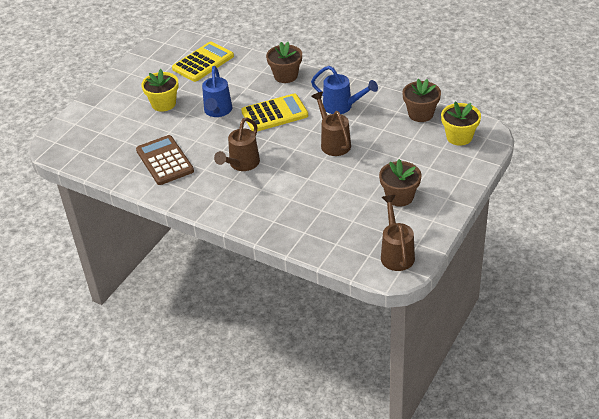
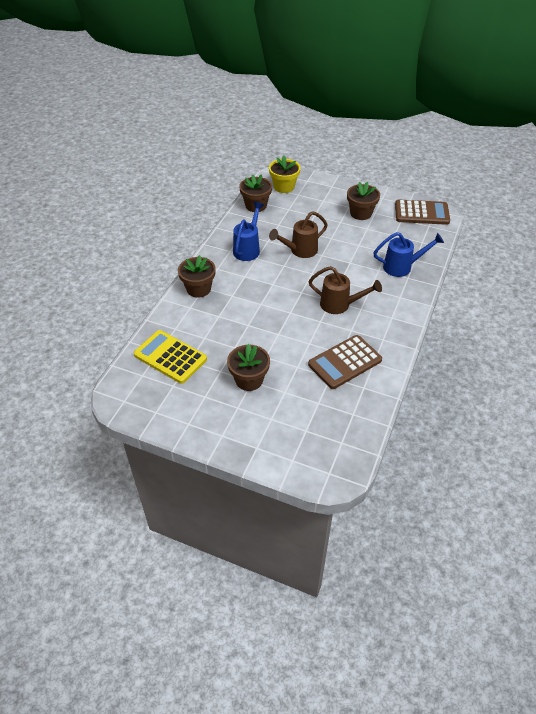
camera: 100 degrees left, 5 degrees up
(163, 104) = (249, 380): yellow flower pot -> brown flower pot
(217, 112) = (260, 333): blue watering can -> blue watering can (402, 267)
(274, 114) = (261, 291): yellow calculator -> none
(396, 253) = (421, 213): brown watering can -> brown calculator

